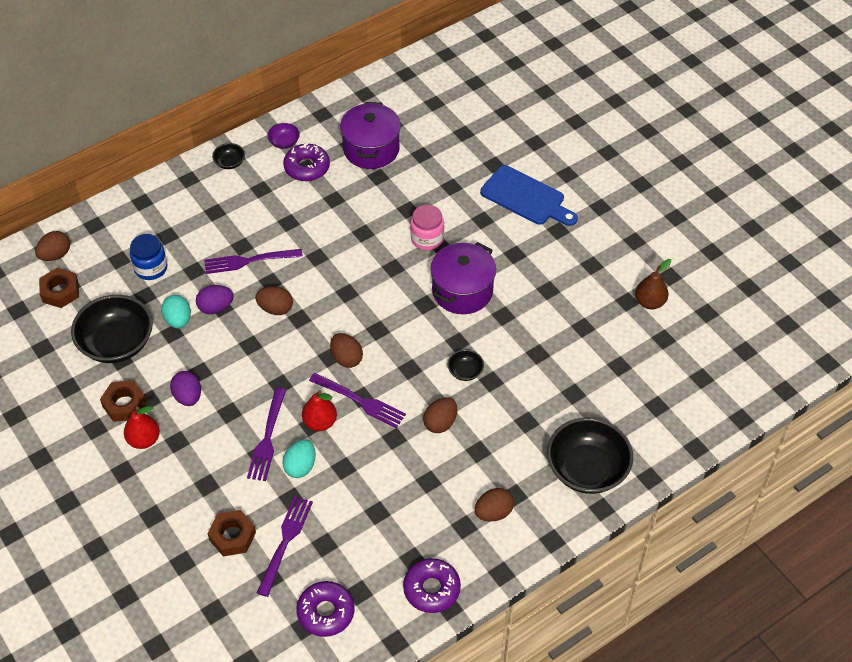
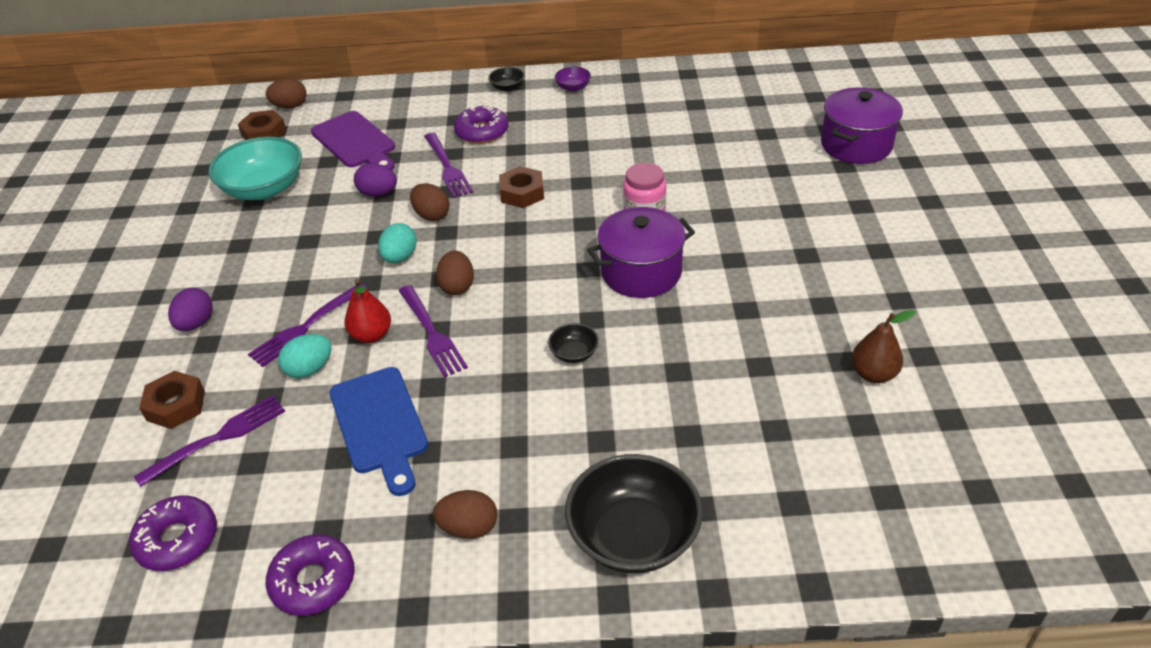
camera: 35 degrees right, 10 degrees down
(116, 343) = (264, 189): black bowl -> turquoise bowl
(124, 404) = (215, 240): brown nut -> brown nut (522, 193)
(144, 440) = (198, 277): red pear -> none
(151, 268) = (355, 142): blue jar -> purple cutting board
(178, 320) = (335, 191): turquoise egg -> turquoise egg (400, 257)
(188, 397) = (275, 257): purple egg -> purple egg (196, 323)
(249, 261) = (447, 167): purple fork -> purple fork turned 135 degrees counterclockwise
(307, 167) = (576, 112): purple donut -> purple donut (482, 132)
(371, 149) = (654, 117): purple pot -> purple pot (856, 145)
(440, 423) = (497, 394): brown egg -> none
(526, 197) = (792, 211): blue cutting board -> blue cutting board (380, 425)

